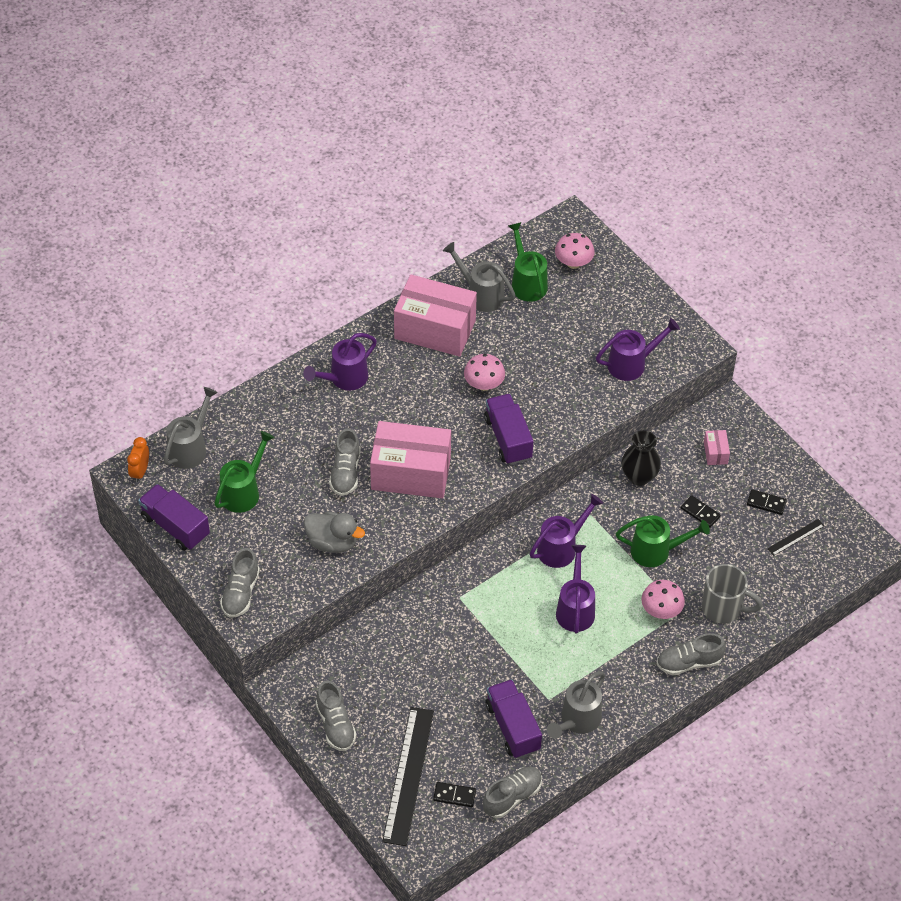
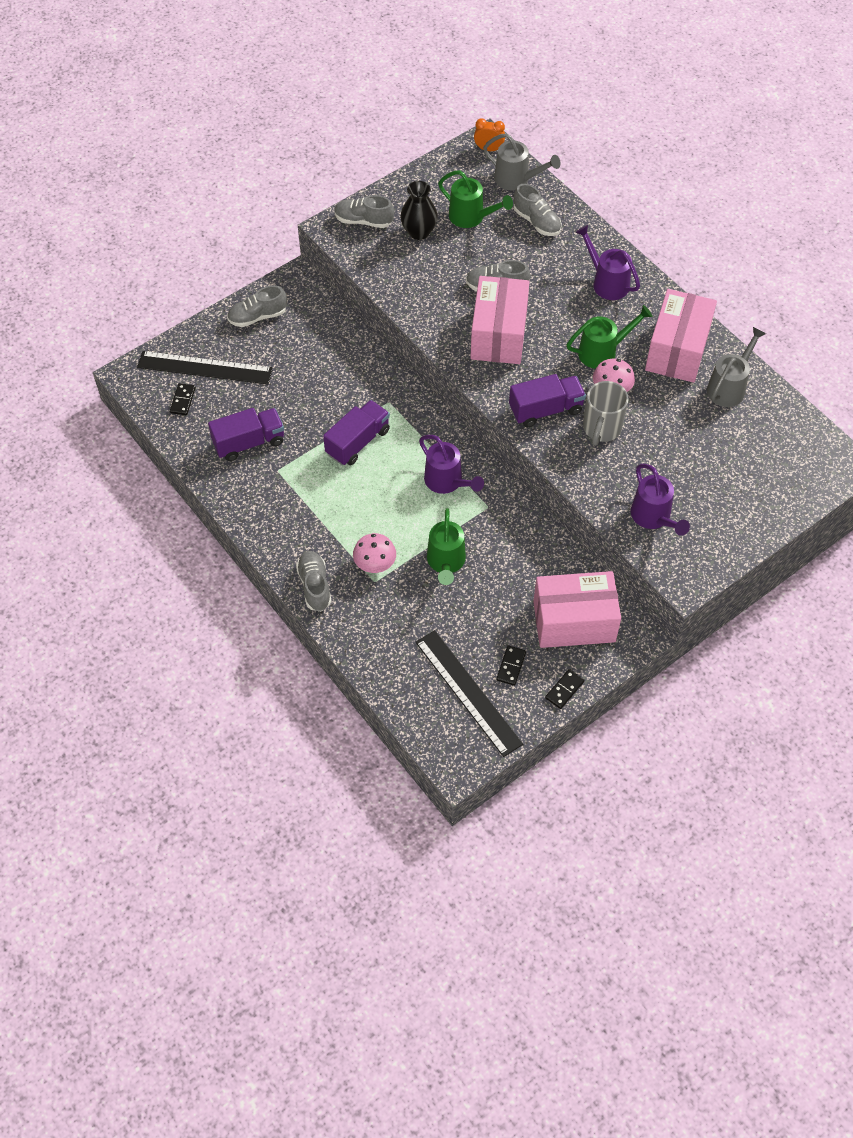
camera: 90 degrees right, 5 degrees up
(175, 526) = (432, 175): purple truck -> purple truck (358, 442)
(332, 542) = (418, 280): grey duck -> none
(512, 796) = (178, 442): grey shoe -> grey shoe (537, 222)
(527, 282) = (752, 426): green watering can -> green watering can (603, 352)
(573, 263) = (786, 467): pink mushroom -> none
(575, 608) = (377, 492): purple watering can -> none
(577, 721) = (253, 492): grey watering can -> none
(639, 476) = (537, 550): black vase -> black vase (419, 232)
(700, 512) = (495, 603): black domino -> black domino (564, 690)
(715, 453) = (574, 621): pink box -> pink box, size x2.43
(723, 608) = (378, 619): grey mug -> grey mug (601, 429)
(795, 537) = (468, 692): black ruler -> black ruler, size x2.18

